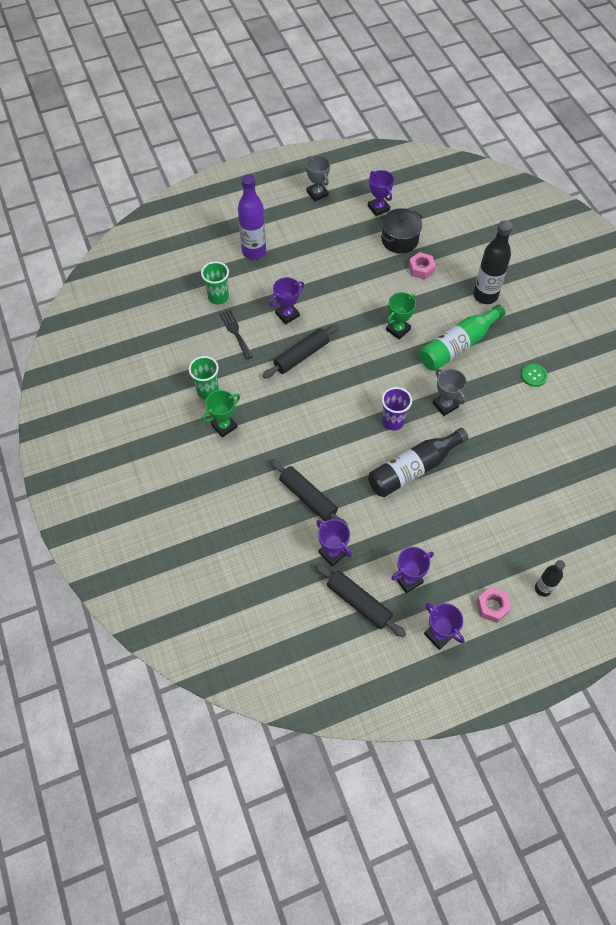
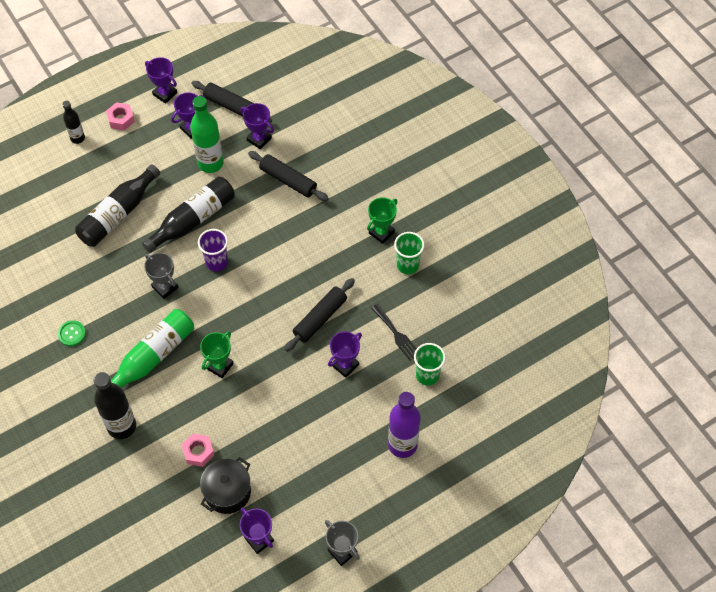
camera: 170 degrees right, 0 degrees up
(390, 531) = (210, 163): none -> green bottle
(493, 487) = (118, 214): none -> black bottle

